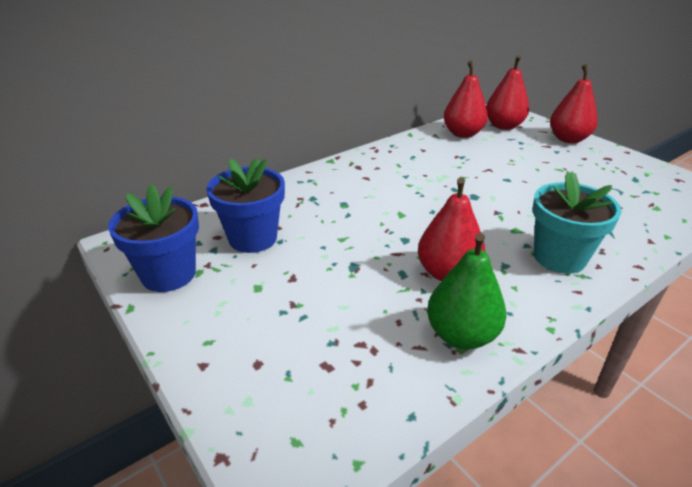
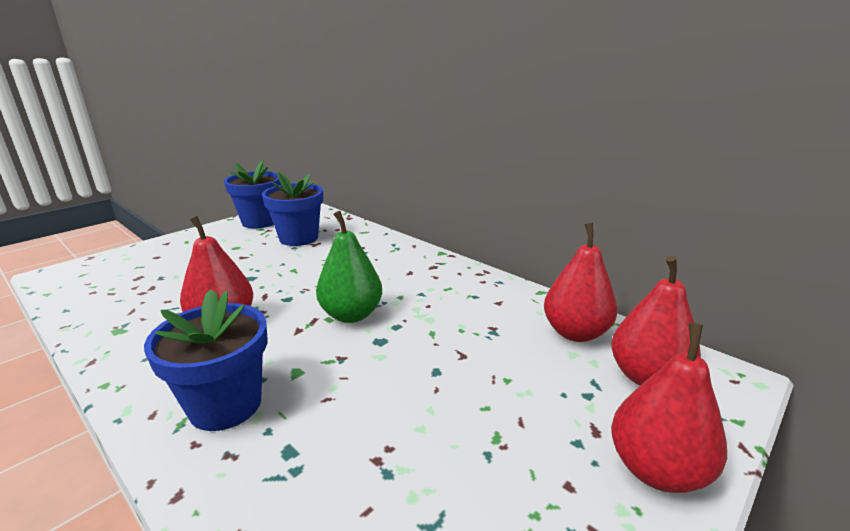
camera: 80 degrees right, 10 degrees down
(461, 335) = (131, 330): green pear -> green pear (351, 315)
(559, 257) = (225, 405): turquoise flower pot -> blue flower pot

